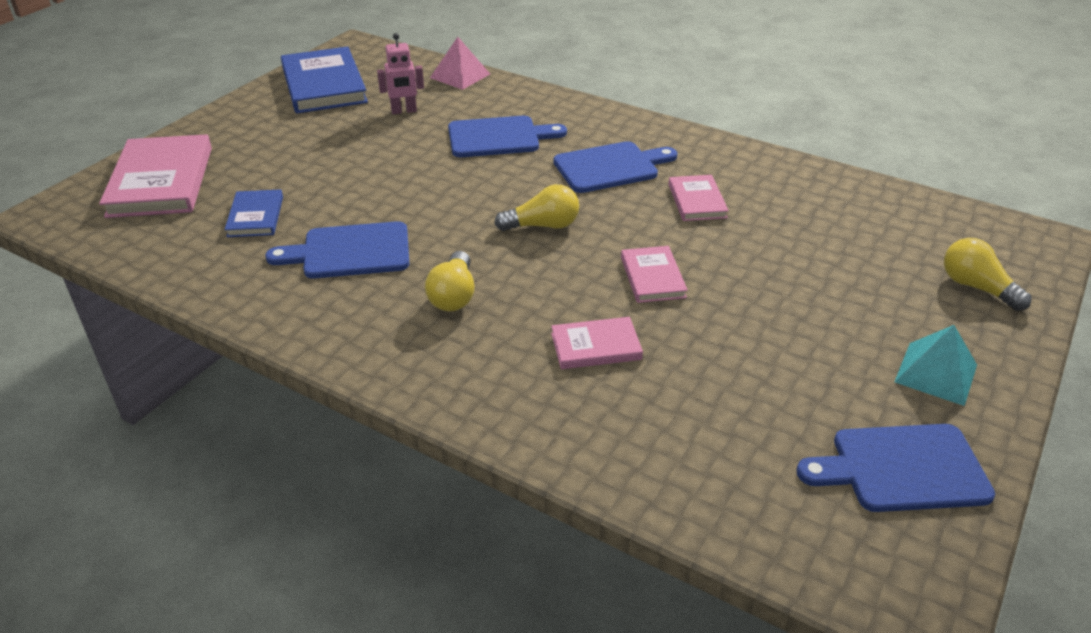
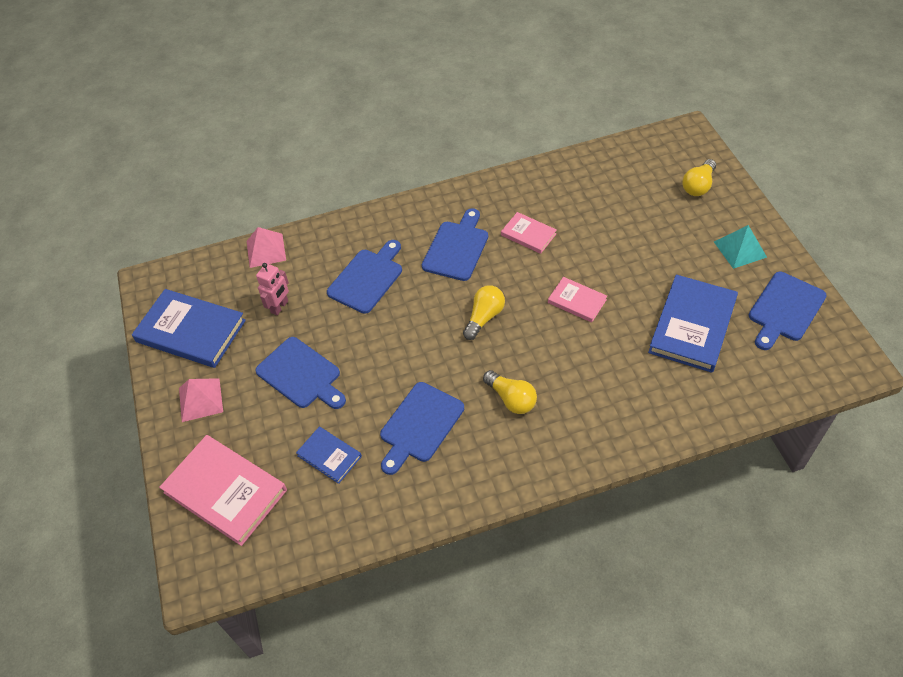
camera: 45 degrees left, 15 degrees up
(253, 123) = (200, 399): none -> pink pyramid
(337, 157) = (301, 375): none -> blue cutting board
(596, 346) = (611, 363): pink book -> none
(746, 389) = (692, 326): none -> blue book
(976, 287) = (698, 186): yellow light bulb -> yellow light bulb turned 60 degrees counterclockwise

